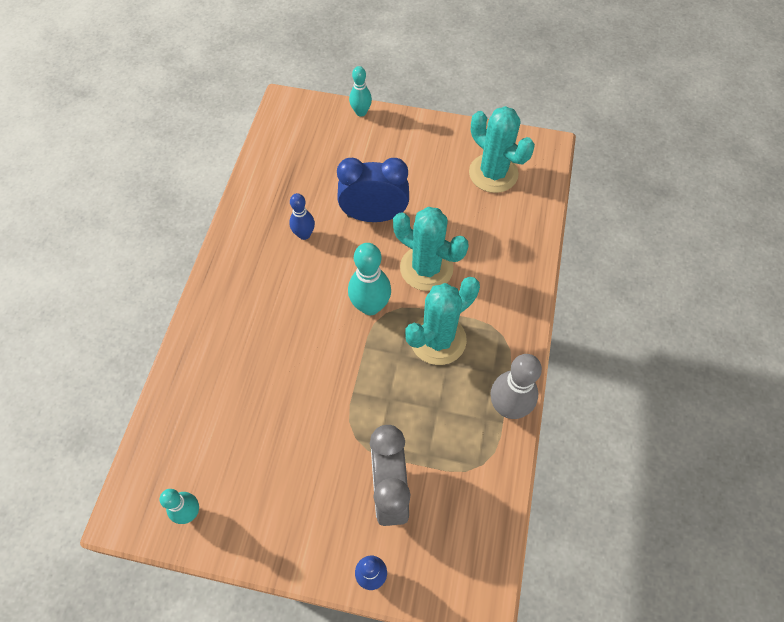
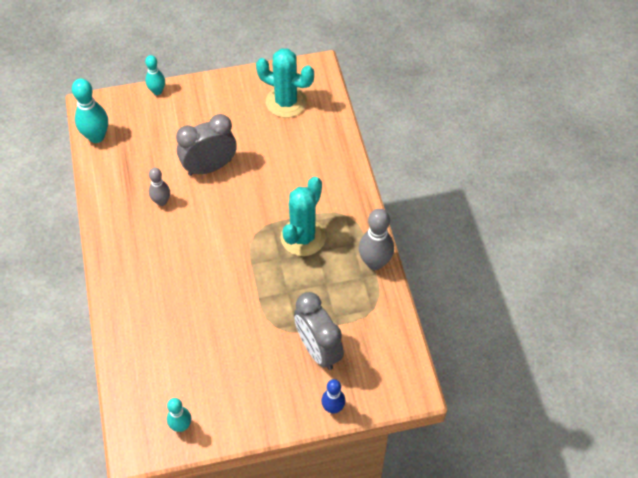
camera: 25 degrees left, 5 degrees down
(304, 234) = (161, 201): blue bowling pin -> grey bowling pin
(370, 306) = (241, 234): turquoise bowling pin -> turquoise bowling pin (96, 137)
(374, 216) = (209, 167): blue clock -> grey clock
(426, 268) = (269, 190): turquoise cactus -> none

